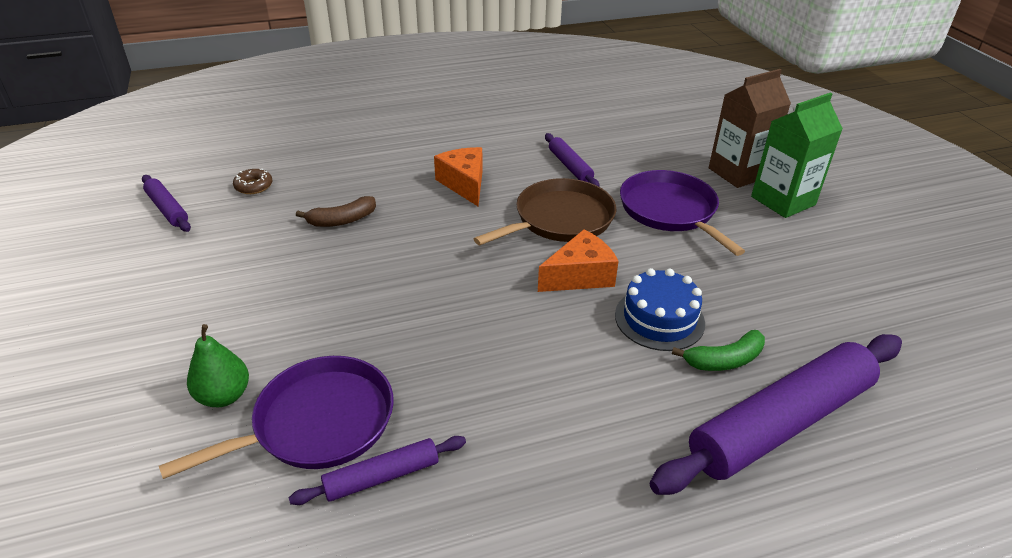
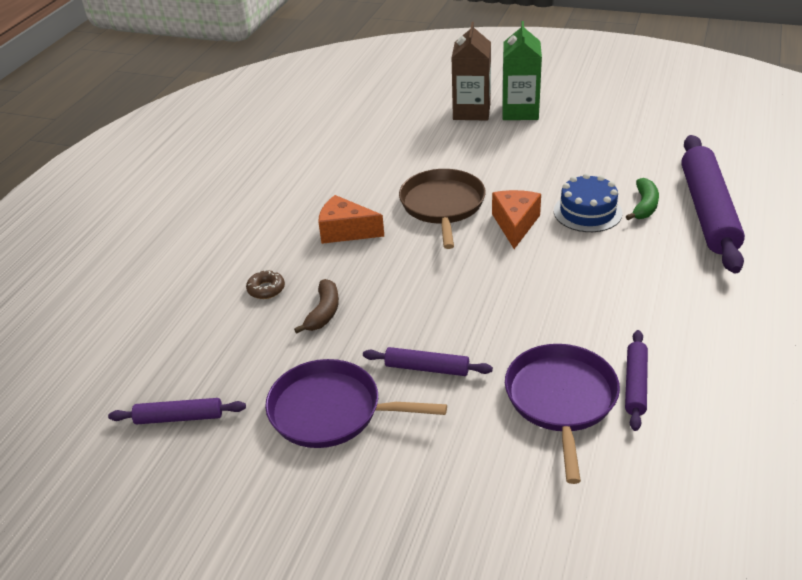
camera: 50 degrees left, 0 degrees up
(224, 396) = (492, 442): green pear -> none
(254, 186) = (206, 350): brown donut -> brown donut (266, 289)
(570, 166) = (381, 174): purple rolling pin -> purple rolling pin (427, 368)
(670, 211) = (484, 157): purple pan -> purple pan (331, 411)

